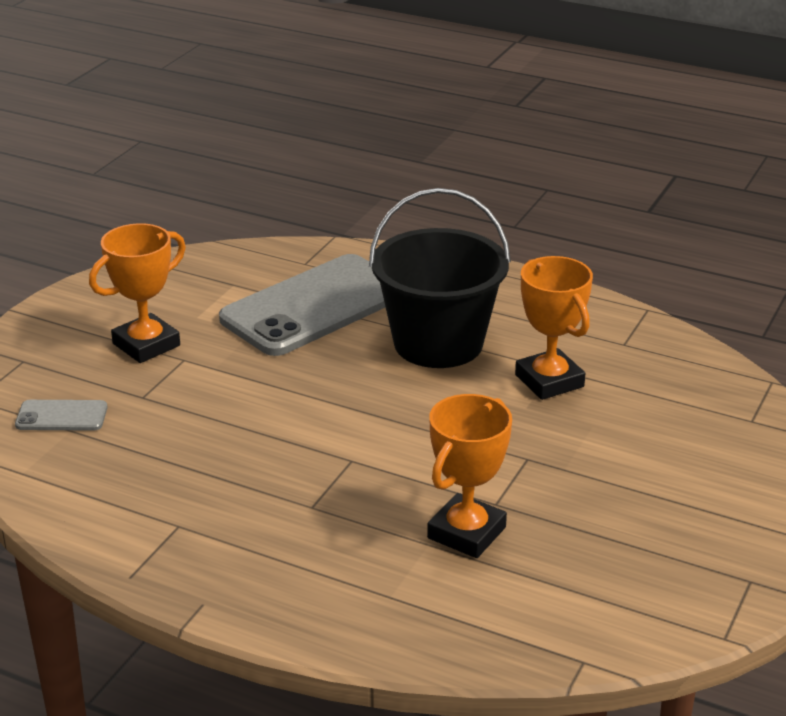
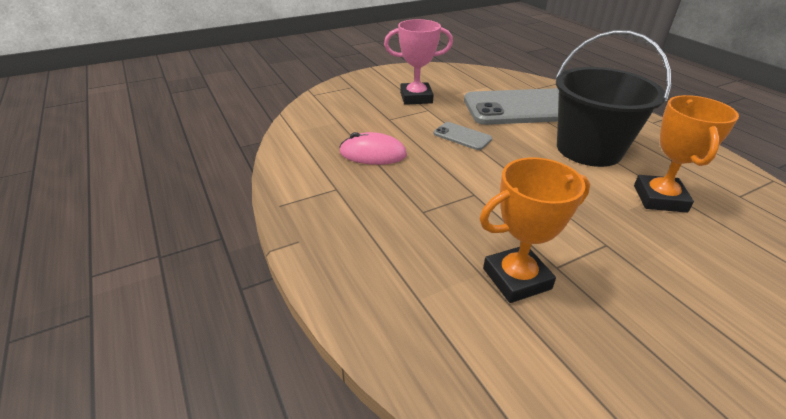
camera: 35 degrees right, 5 degrees up
(61, 416) = (341, 114): grey phone -> grey phone (462, 136)
(146, 345) = (416, 98): orange trophy -> pink trophy
(176, 459) = (373, 154): none -> pink mouse

